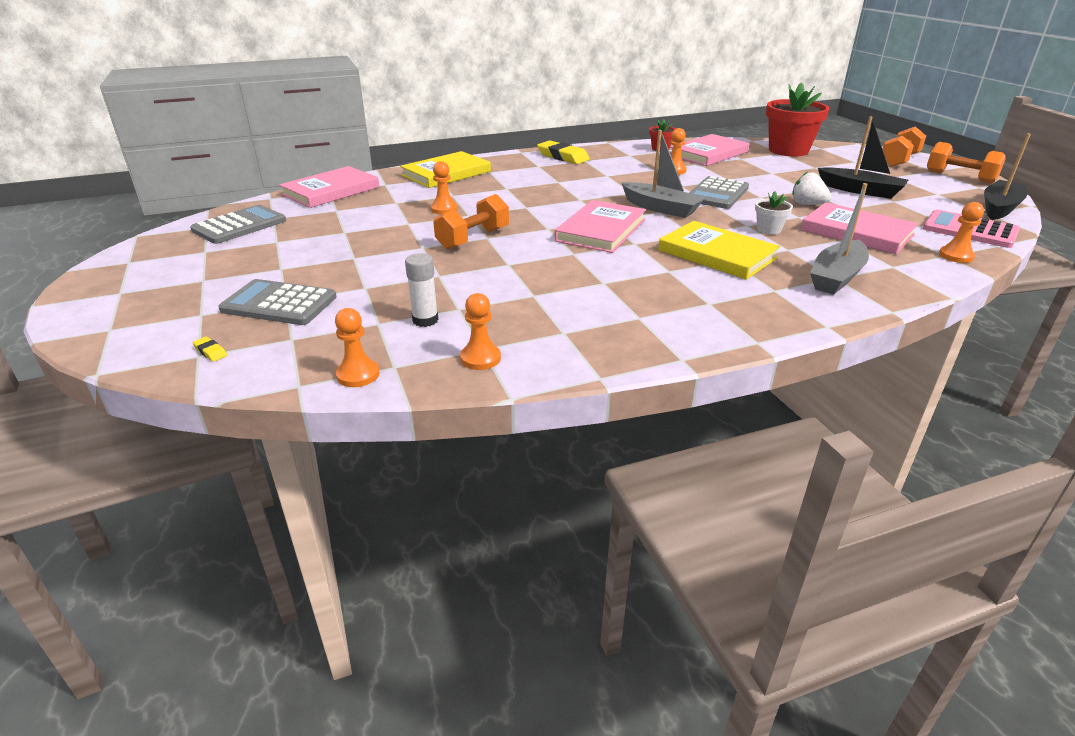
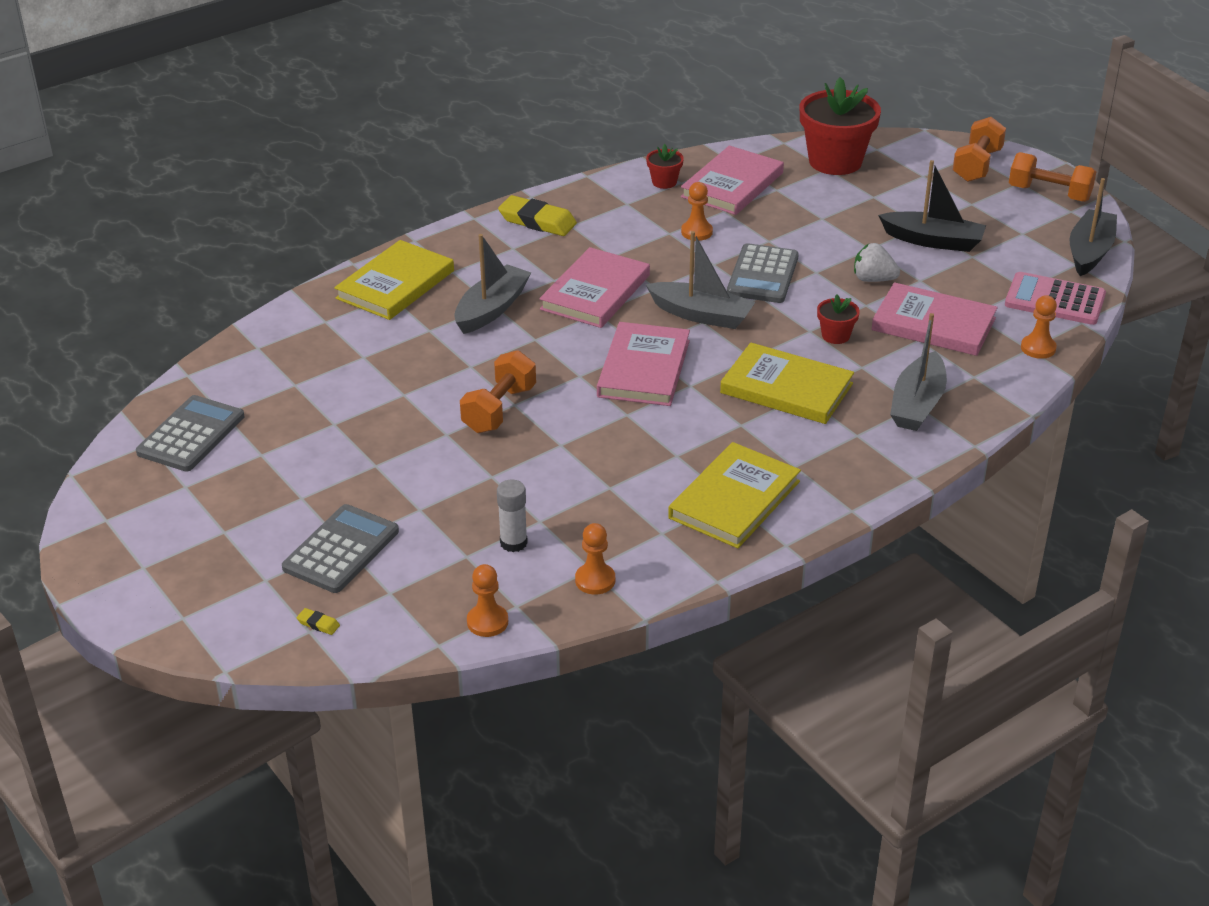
camera: 15 degrees left, 5 degrees up
(279, 304) = (341, 550): grey calculator -> grey calculator turned 120 degrees clockwise
(331, 191) = (261, 347): pink book -> pink book (595, 292)
(444, 209) = (434, 360): orange pawn -> none
(504, 190) = (492, 309): none -> grey boat
(643, 318) = (734, 499): none -> yellow book
(768, 230) = (835, 335): white flower pot -> red flower pot

